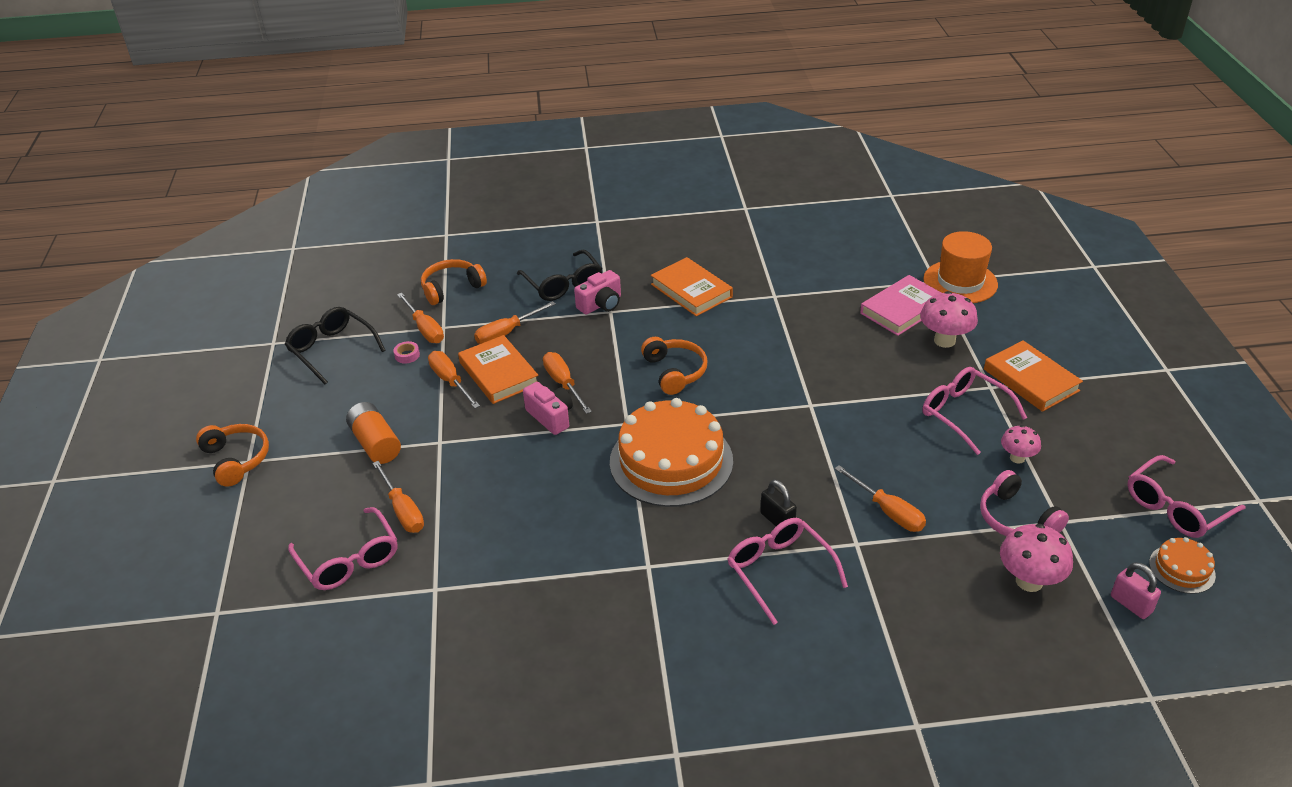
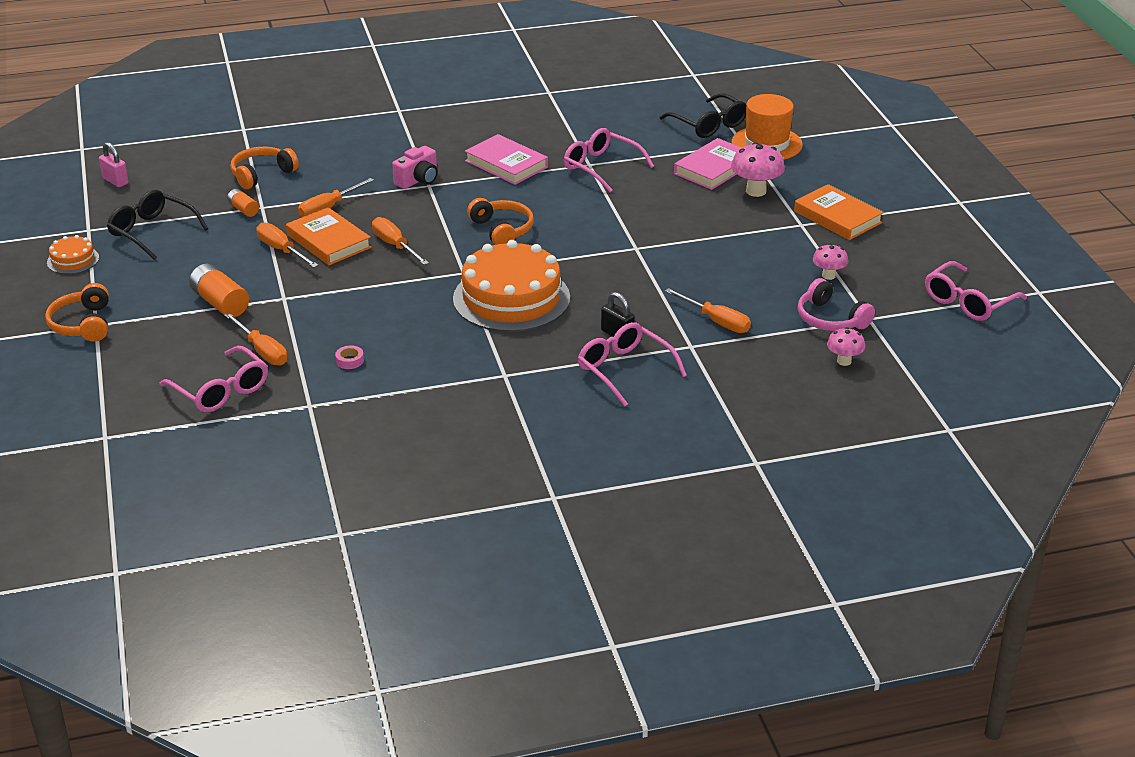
camera: 10 degrees left, 5 degrees down
(236, 460) = (83, 324): orange headphones -> orange headphones turned 150 degrees counterclockwise
(407, 355) = (231, 232): pink tape -> pink tape (349, 361)
(425, 329) = (243, 209): orange screwdriver -> orange battery
(551, 417) = (388, 272): pink camera -> none
(563, 284) = (376, 165): black glasses -> black glasses (709, 125)
(691, 291) = (506, 164): orange book -> pink book
(964, 414) = (778, 246): pink glasses -> pink glasses (601, 167)
(1029, 581) = (844, 361): pink mushroom -> pink mushroom, size x0.62
(1131, 604) = (931, 370): pink padlock -> pink padlock (115, 181)
(1182, 569) = (973, 343): orange cake -> orange cake (73, 260)

